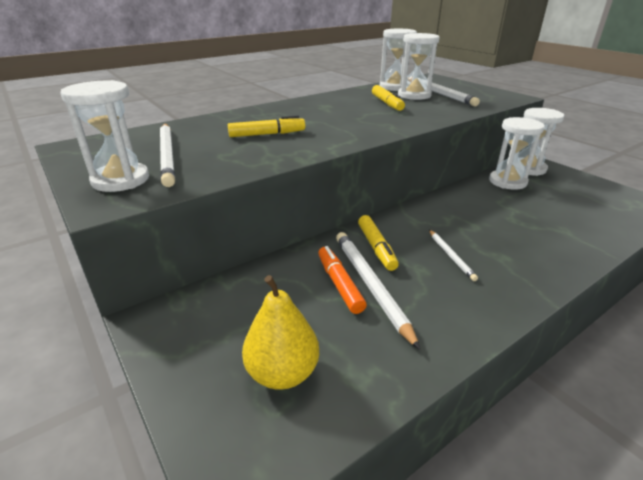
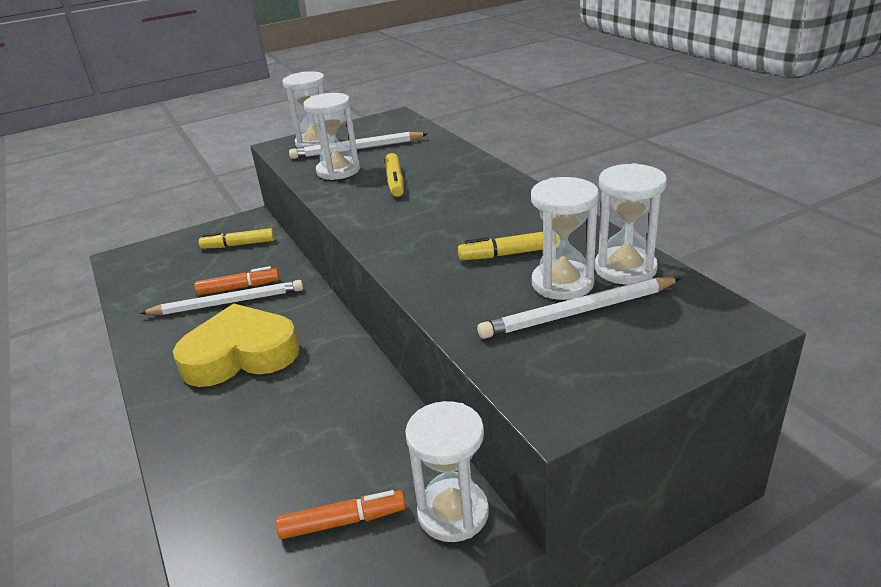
camera: 100 degrees right, 0 degrees up
(282, 373) = (170, 266): yellow pear -> none
(376, 248) = (280, 309): yellow marker -> yellow marker (238, 245)
(450, 256) = (240, 355): white pencil -> yellow heart
(507, 182) = (401, 460): white hourglass -> white hourglass (338, 171)
(561, 192) = (343, 521): none -> orange marker

